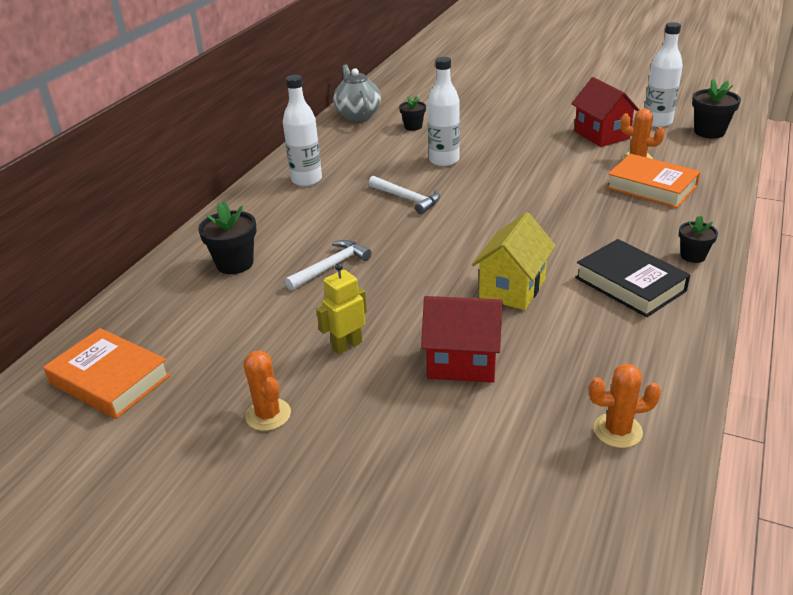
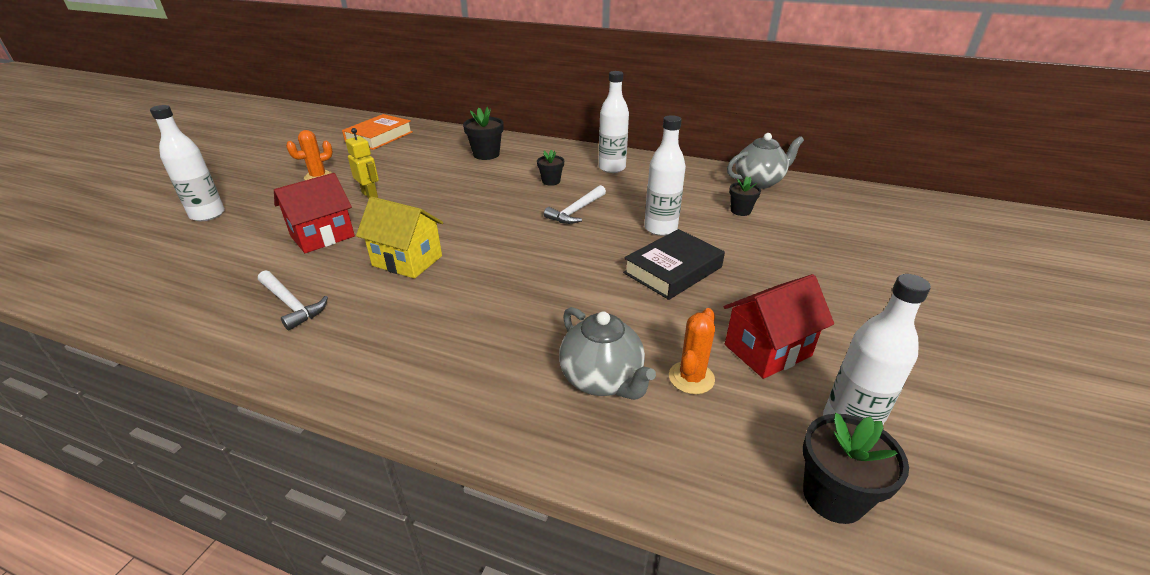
camera: 85 degrees right, 0 degrees up
(331, 267) = (471, 185): white hammer -> white hammer (291, 304)
(393, 511) = (207, 215): none -> white bottle
(462, 362) = (322, 236): red house -> red house turned 45 degrees clockwise
(617, 430) = (194, 300): orange cactus -> none
(630, 284) = (383, 331): black book -> black book (673, 270)
(651, 187) = (602, 380): orange book -> grey teapot
(693, 256) = (419, 390): black flower pot -> black flower pot (551, 181)

